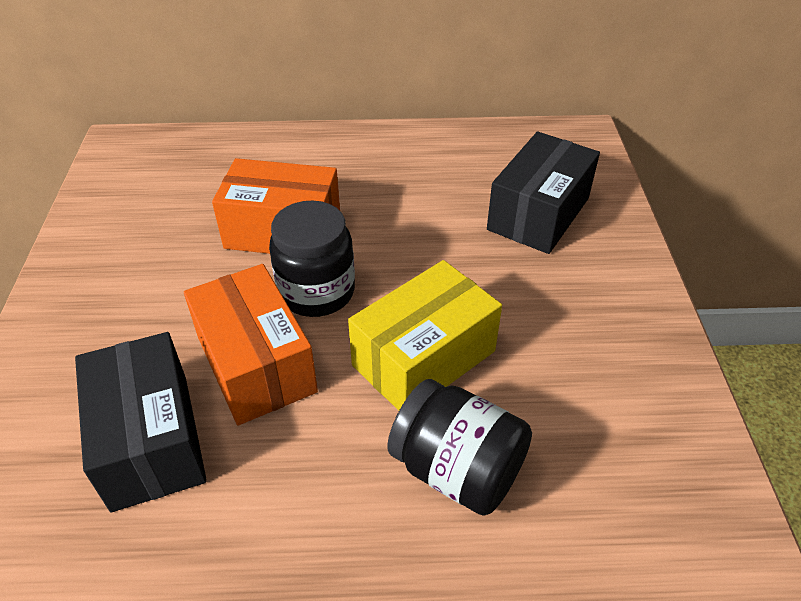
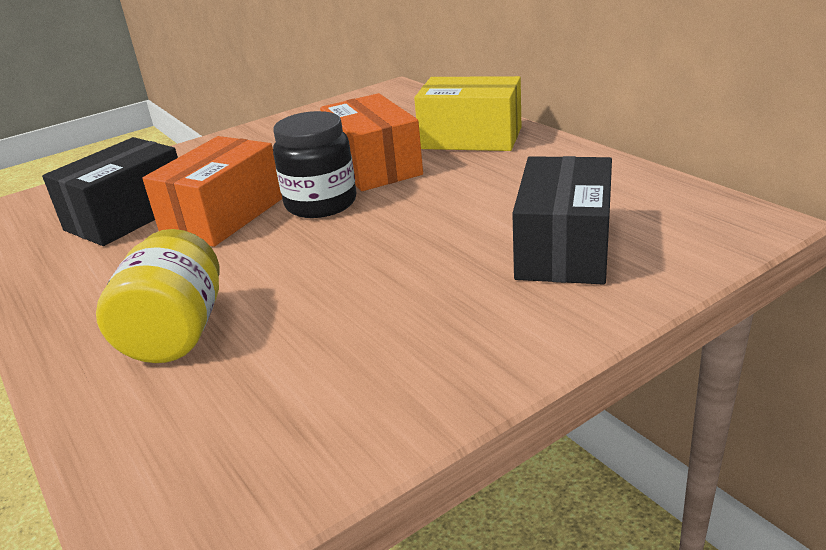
camera: 60 degrees right, 15 degrees down
(424, 358) = (291, 271): yellow box -> yellow box (471, 138)
(457, 470) = (176, 333): black jar -> yellow jar
(538, 214) = (563, 249): black box -> black box turned 75 degrees counterclockwise

